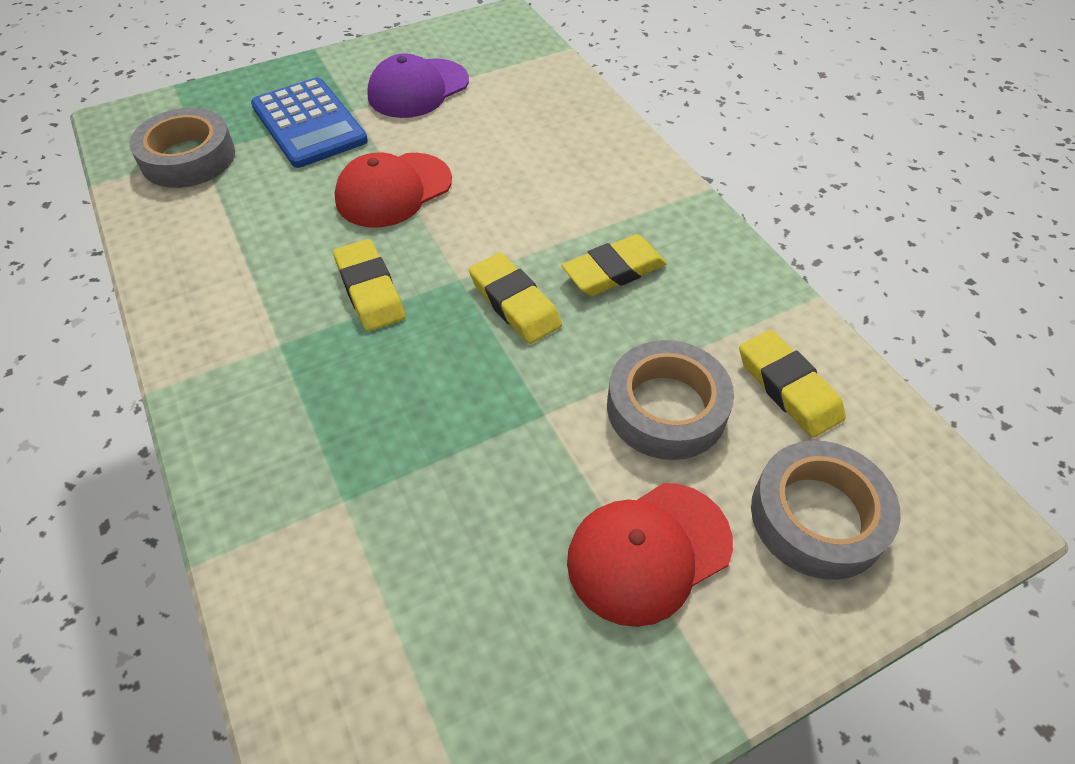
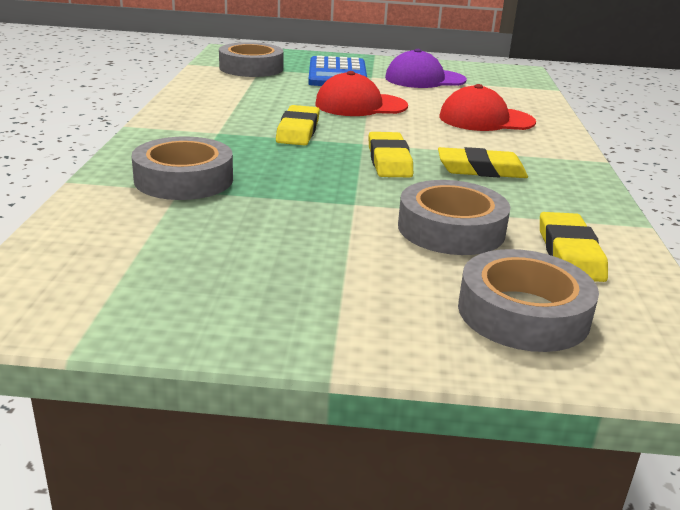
camera: 30 degrees right, 25 degrees down
(330, 476) = (184, 179): none -> grey tape
(648, 552) = (357, 277): red cap -> red cap (486, 120)

